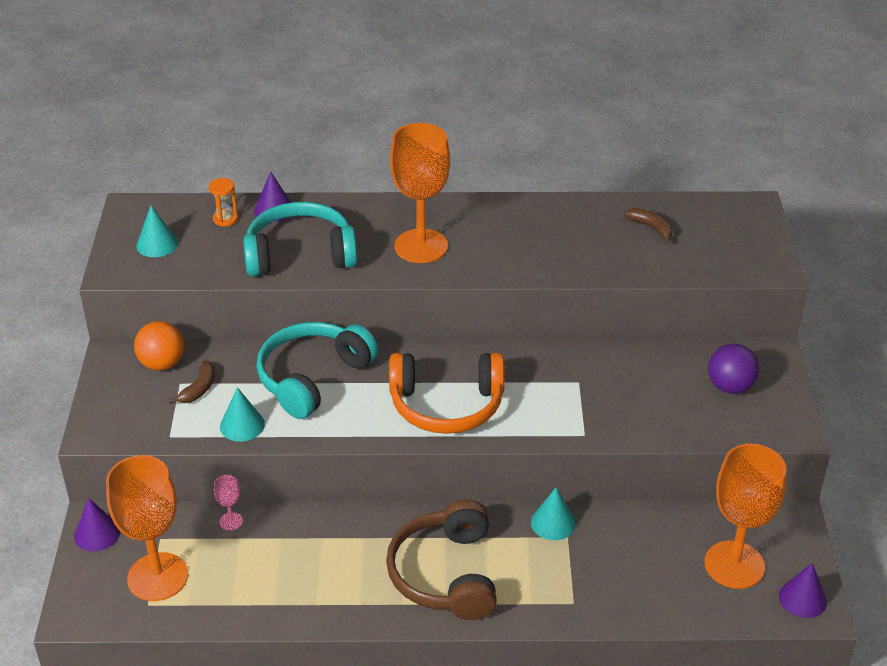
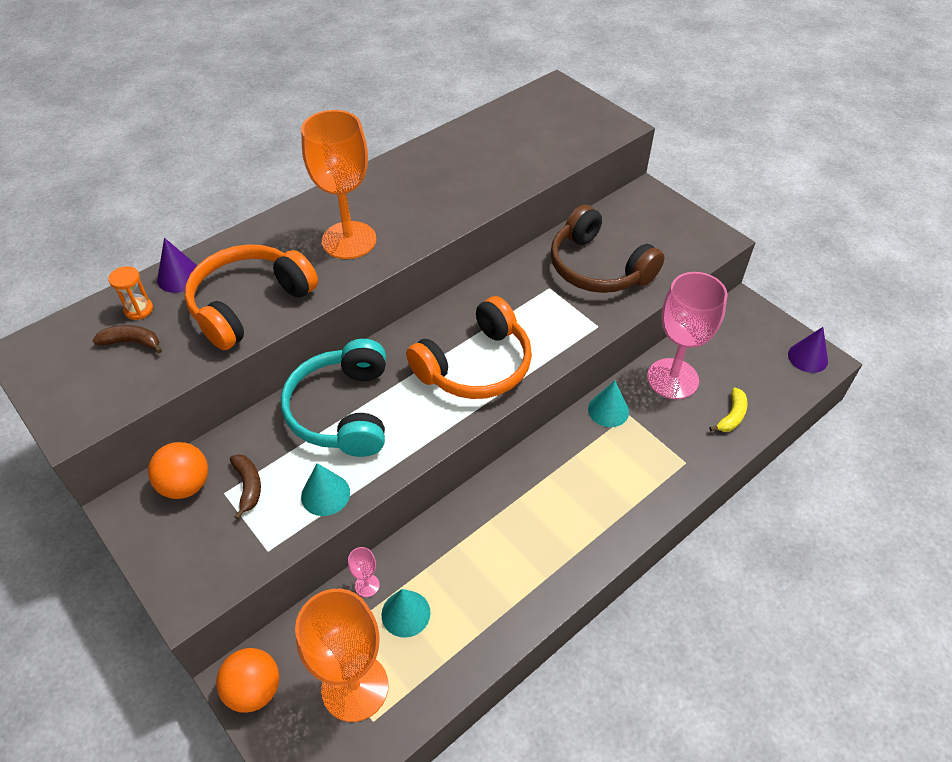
camera: 40 degrees left, 10 degrees up
(97, 534) = (254, 690): purple cone -> orange ball
(157, 244) = (91, 371): turquoise cone -> turquoise cone (405, 613)
(300, 255) = (249, 304): turquoise headphones -> orange headphones
(446, 574) = (580, 505): brown headphones -> brown headphones (598, 267)
(642, 535) = (672, 379): none -> pink goblet
(651, 228) = (507, 136): brown banana -> brown banana (132, 342)
(661, 596) = (731, 416): none -> yellow banana
(730, 387) = (648, 231): purple ball -> none
(734, 565) = (747, 361): orange goblet -> none

